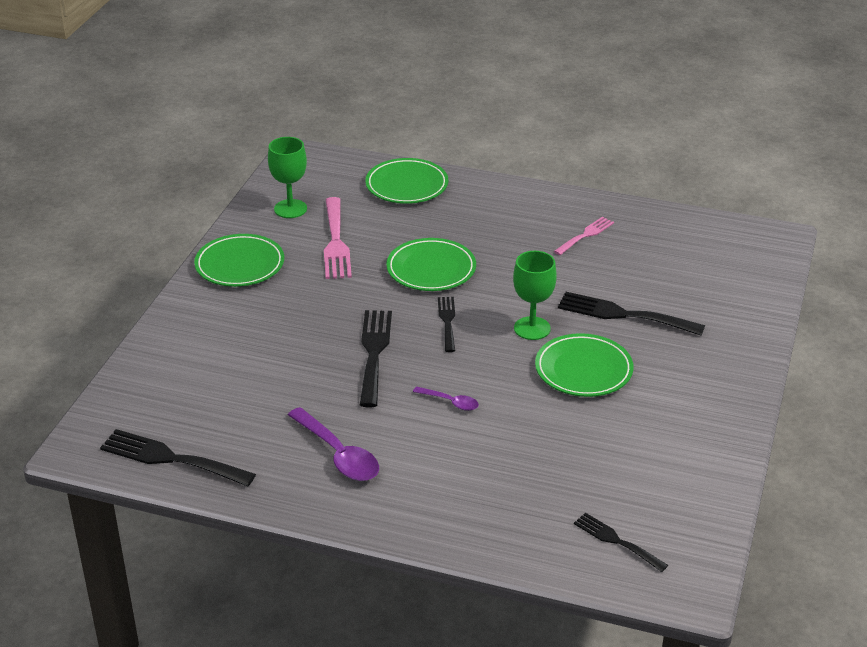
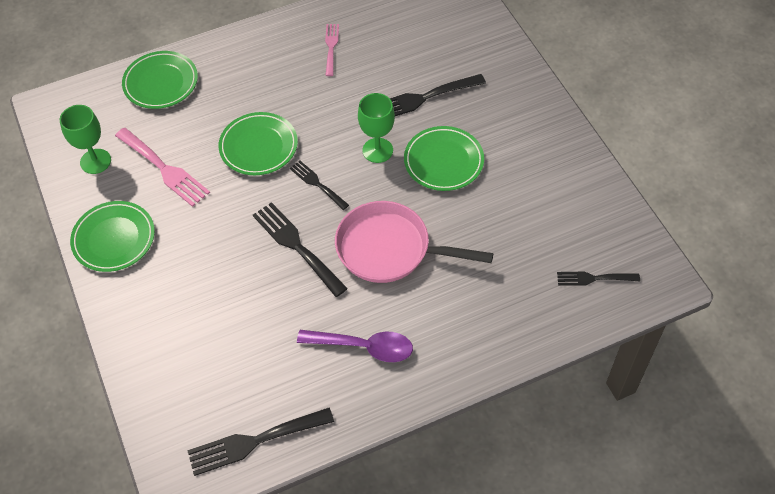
camera: 40 degrees left, 20 degrees up
(450, 402) = (389, 249): purple spoon -> pink pan

